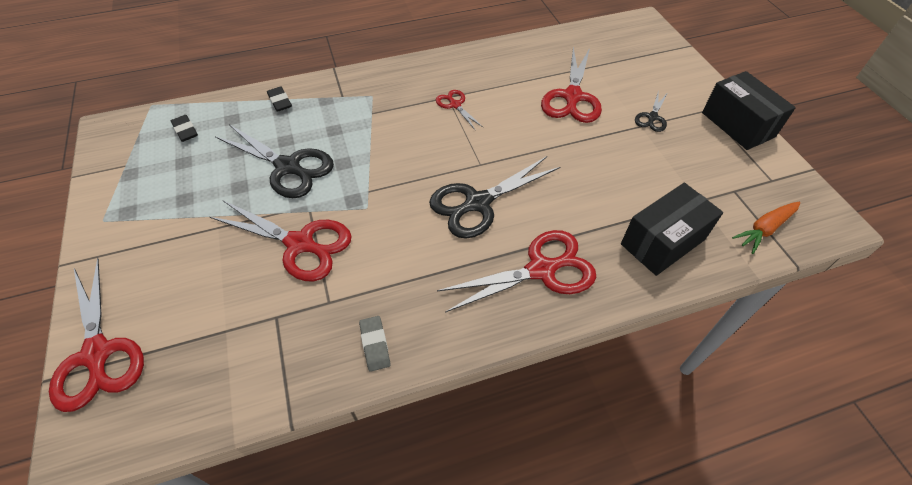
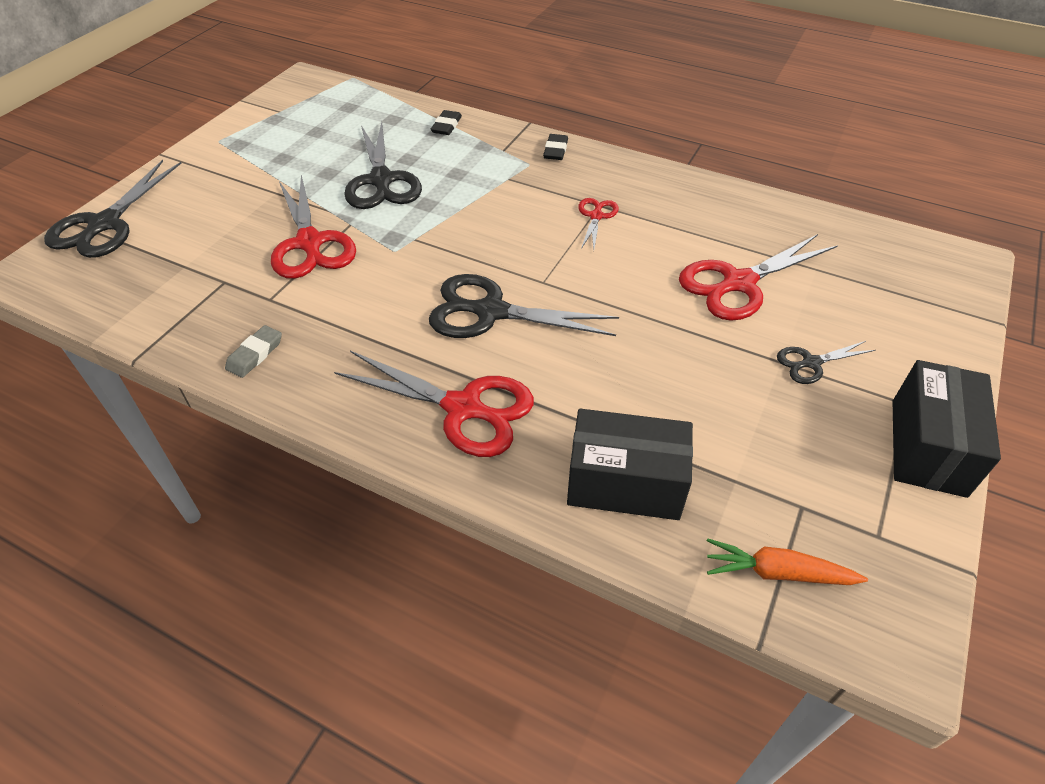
camera: 45 degrees right, 5 degrees down
(97, 354) = (105, 224): red scissors -> black scissors
(185, 130) = (349, 109): black eraser -> black eraser (555, 150)

